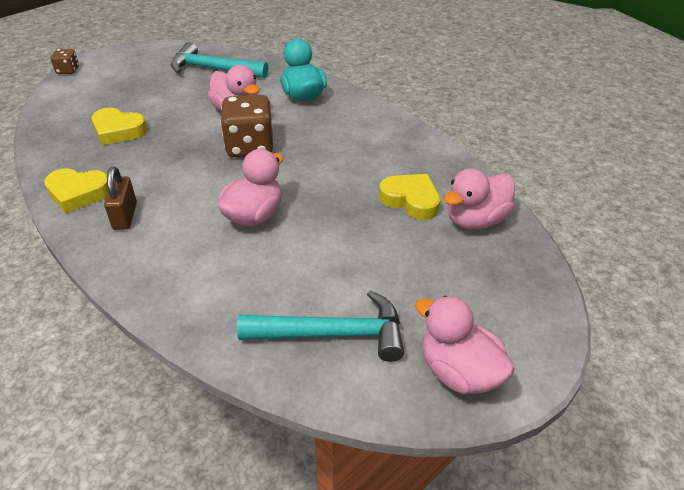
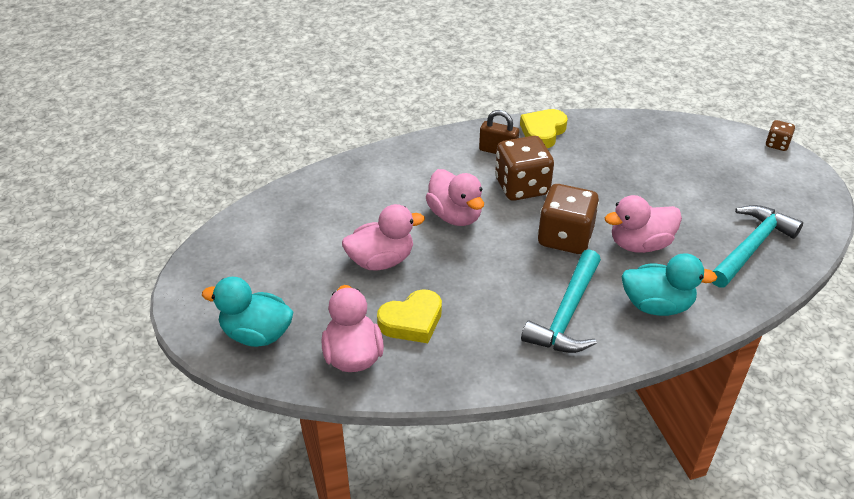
camera: 115 degrees right, 0 degrees up
(118, 130) = (634, 162): yellow heart -> none
(185, 185) = (522, 187): none -> brown dice
(333, 334) = (299, 222): turquoise hammer -> turquoise hammer (566, 314)
(459, 372) = (218, 270): pink duck -> pink duck (381, 260)
(510, 292) = (256, 334): none -> turquoise duck

